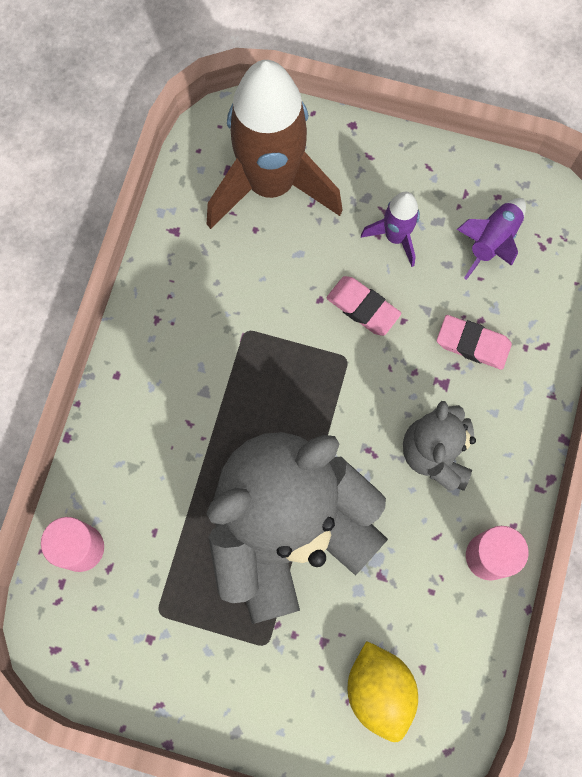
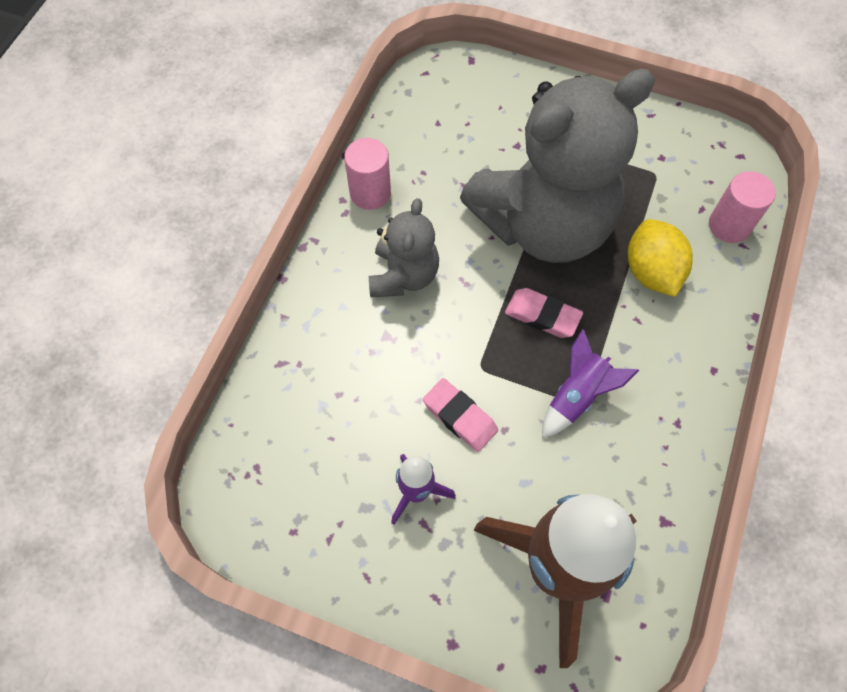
camera: 175 degrees left, 10 degrees down
(379, 690) = (474, 112): yellow lemon -> yellow lemon (651, 272)
(473, 344) = (351, 371): pink eraser -> pink eraser (542, 316)
(492, 242) = (310, 477): purple rocket -> purple rocket (577, 396)

